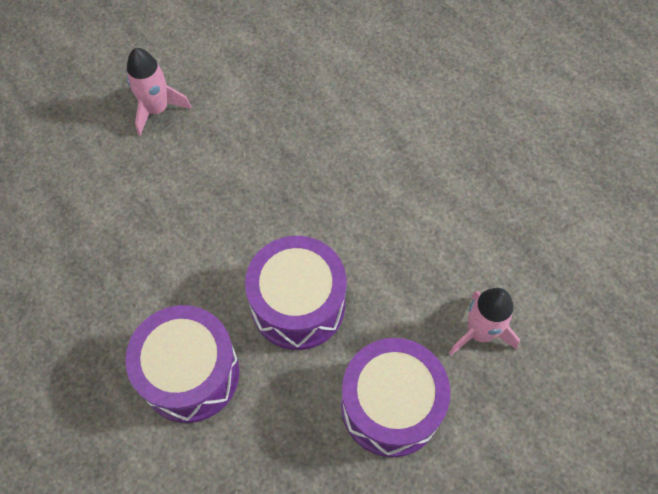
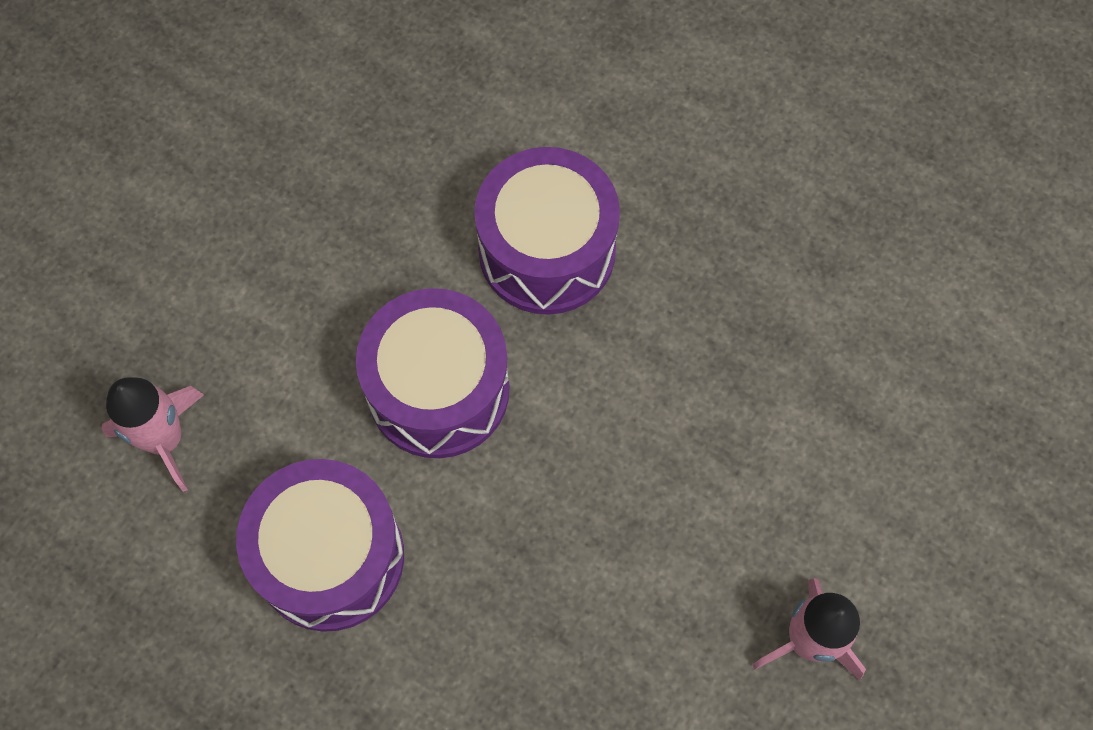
camera: 160 degrees right, 5 degrees up
(390, 406) = (266, 299): purple drum -> purple drum (330, 557)

